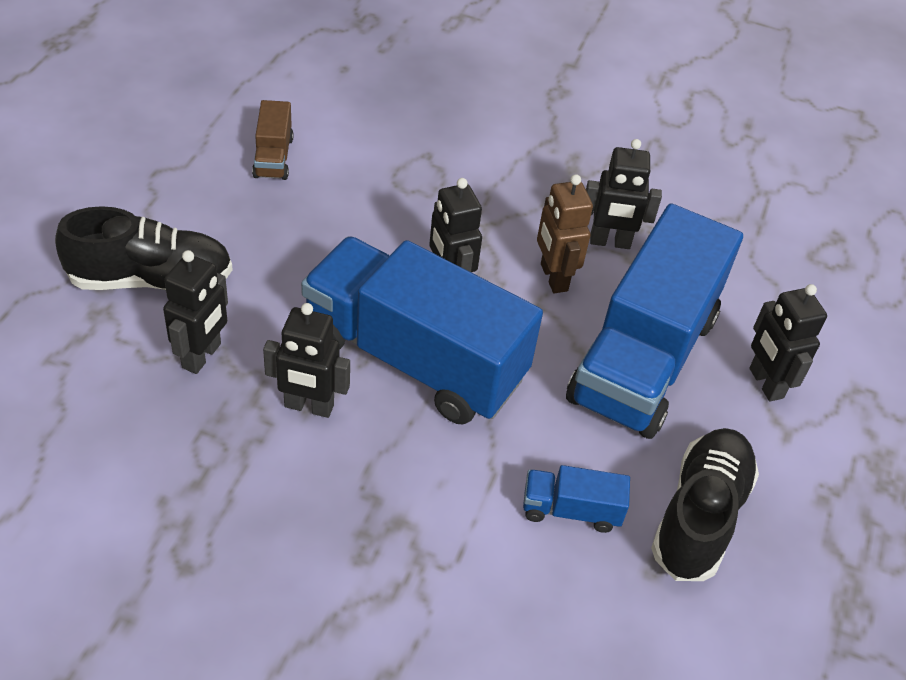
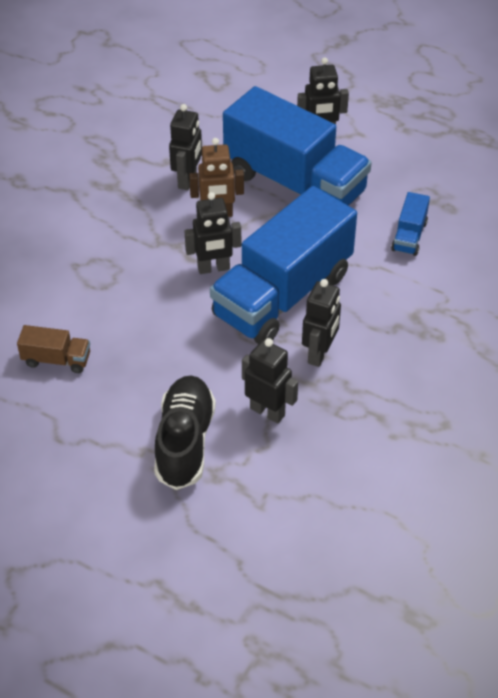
camera: 75 degrees left, 0 degrees up
(699, 516) = (415, 182): black shoe -> none

